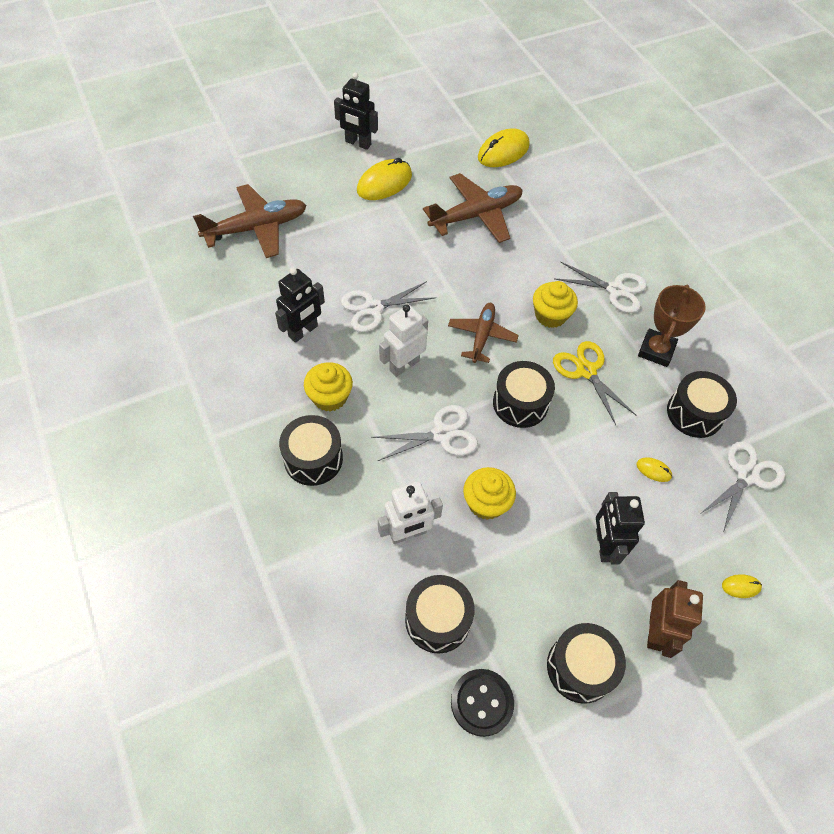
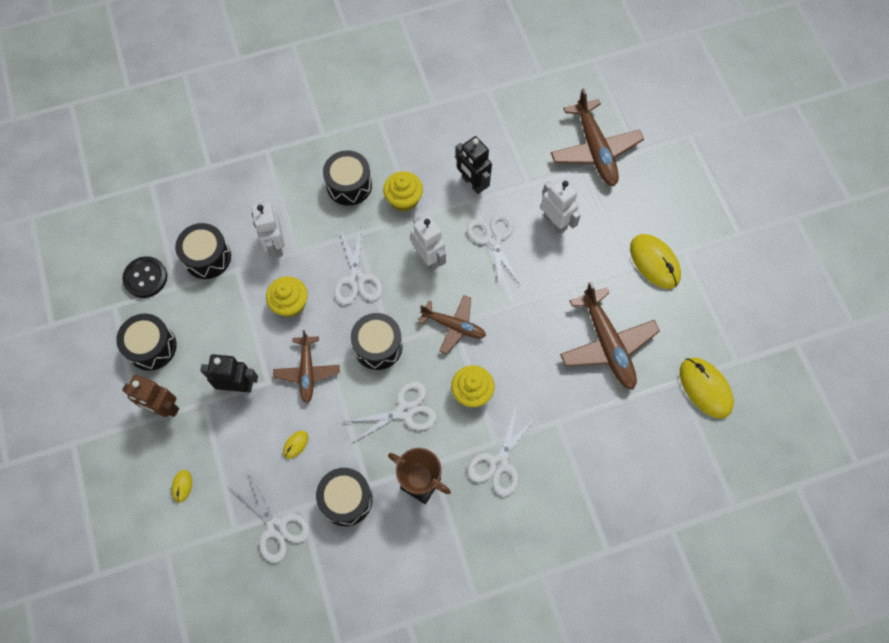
camera: 100 degrees right, 10 degrees up
(347, 257) = (555, 222): none -> white robot
(358, 143) = (714, 242): black robot -> none
(567, 471) = (307, 372): none -> brown plane
(586, 371) = (405, 411): yellow scissors -> white scissors

